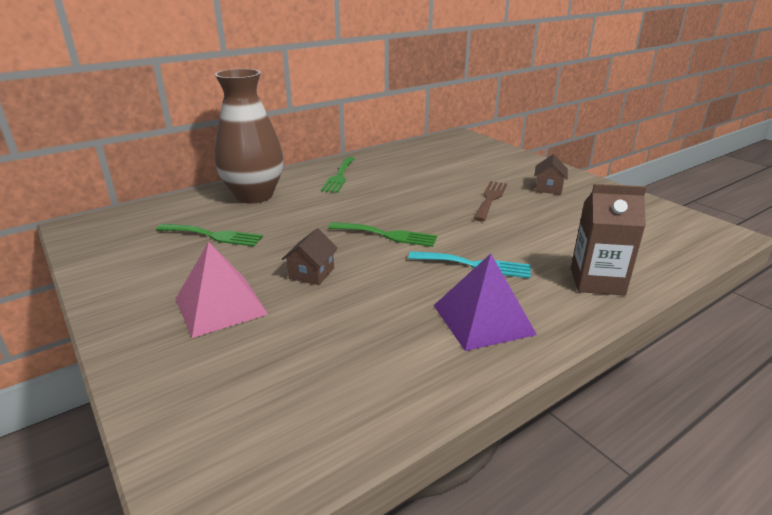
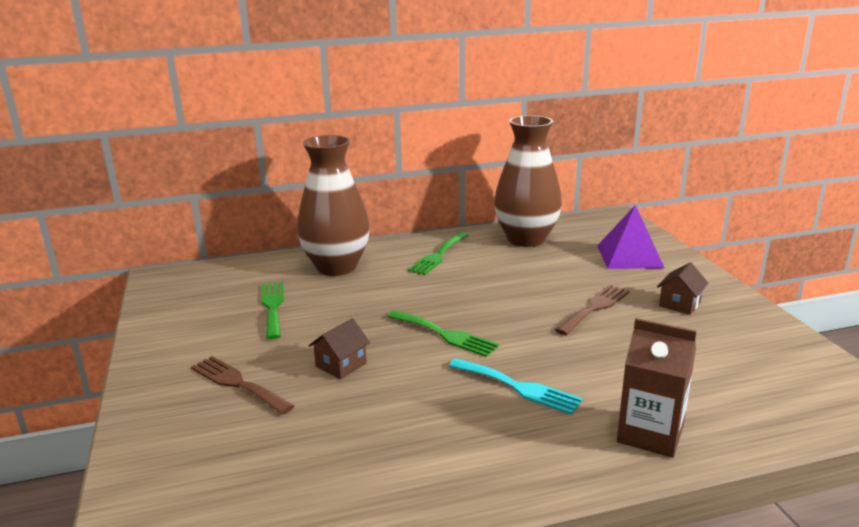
camera: 20 degrees right, 5 degrees down
(213, 235) = (273, 307): green fork -> green fork turned 135 degrees counterclockwise
(220, 306) = (238, 383): pink pyramid -> brown fork
(402, 157) = (526, 239): none -> brown vase
(483, 319) = (483, 451): purple pyramid -> purple pyramid (629, 256)

